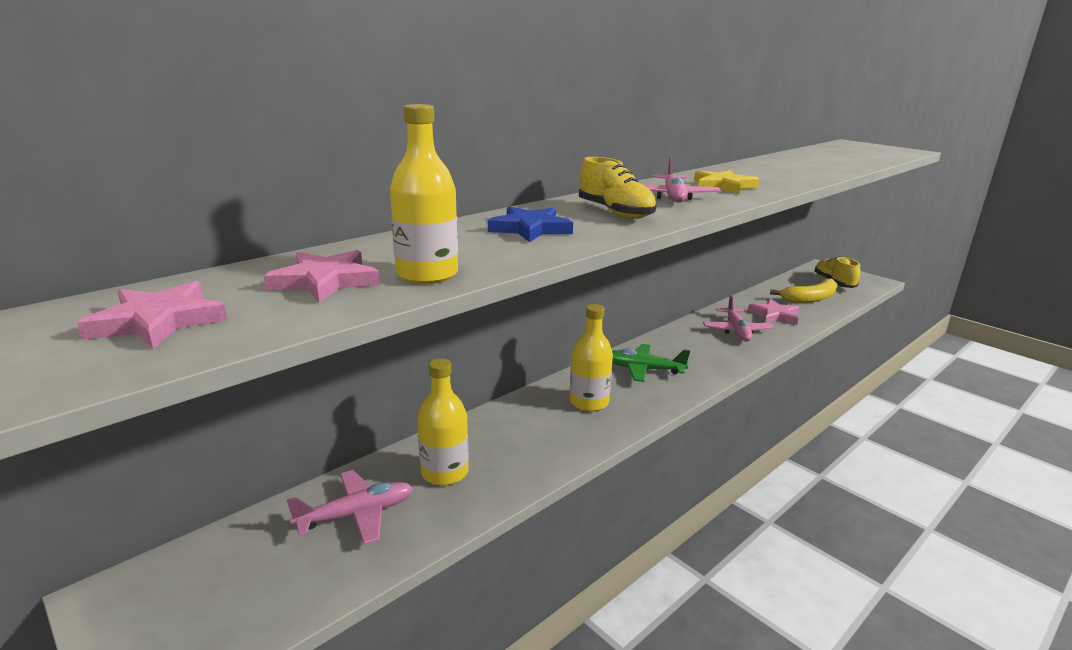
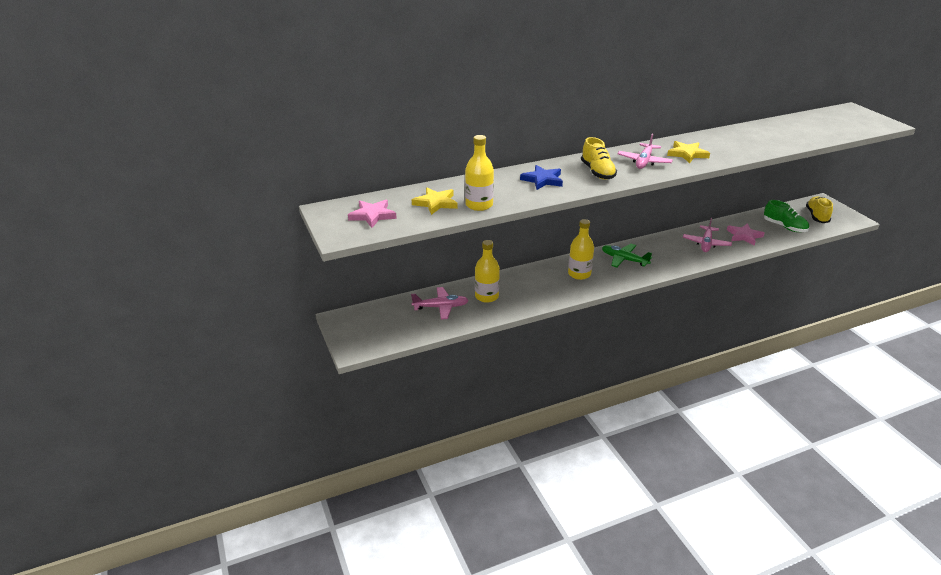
camera: 20 degrees right, 10 degrees up
(325, 281) = (436, 203): pink star -> yellow star
(810, 298) = (784, 227): yellow banana -> green shoe

